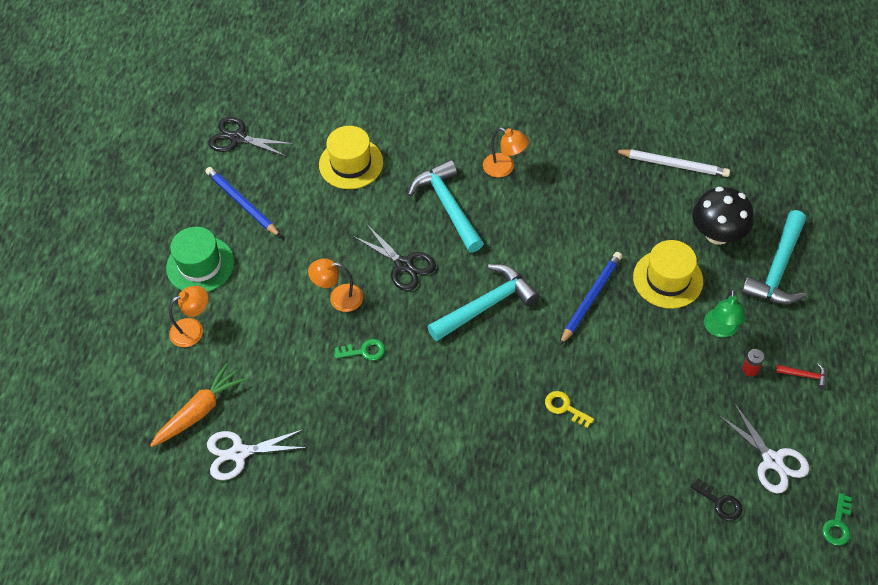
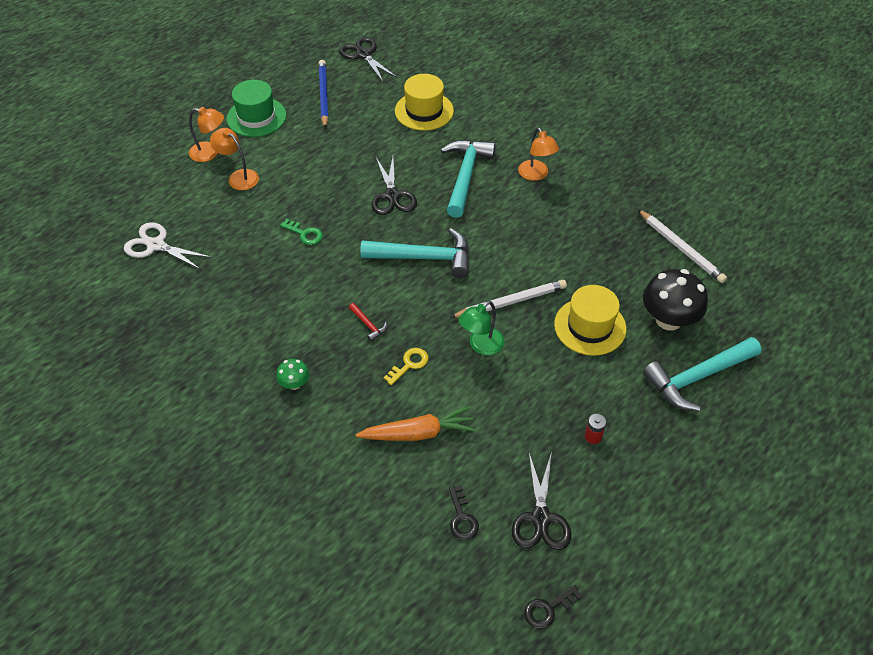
camera: 35 degrees right, 5 degrees down
(199, 411) = (160, 204): orange carrot -> orange carrot (418, 433)
(339, 298) = (324, 190): orange lamp -> orange lamp (238, 177)
(491, 490) = (294, 383): none -> green mushroom
(564, 407) = (409, 364): yellow key -> yellow key turned 60 degrees clockwise
(591, 298) = (511, 302): blue pencil -> white pencil
(720, 330) = (597, 391): green lamp -> green lamp (481, 346)
(772, 460) = (541, 518): white scissors -> black scissors
(804, 375) = (638, 473): red hammer -> red hammer (368, 325)
(837, 524) = (548, 609): green key -> black key

